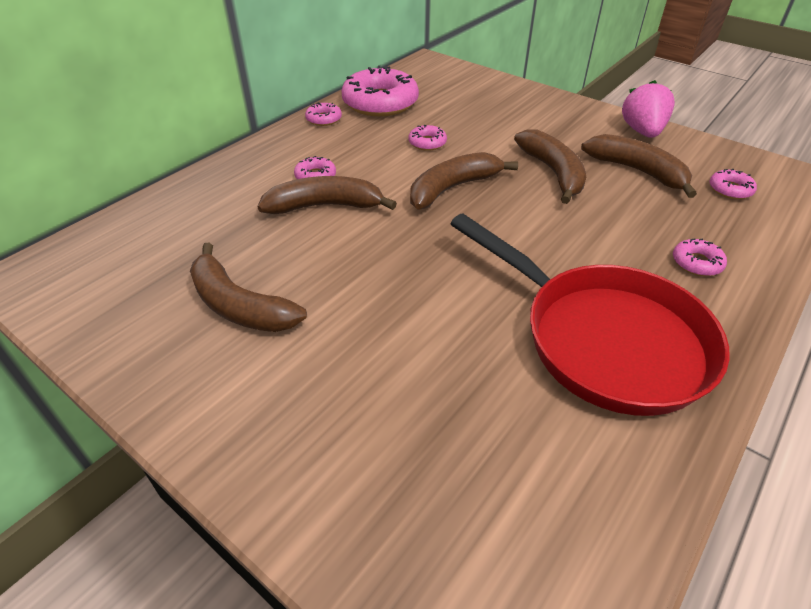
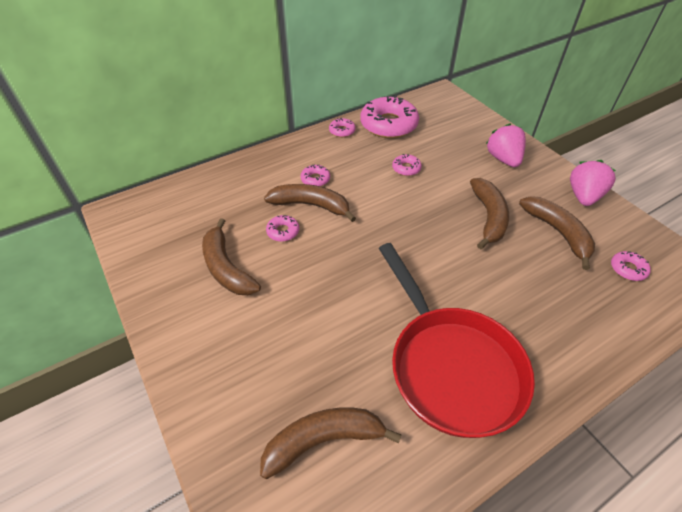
camera: 20 degrees right, 5 degrees up
(453, 188) = (405, 213): brown banana -> brown banana (323, 440)
(535, 113) = (503, 159): none -> pink strawberry
(696, 263) = (559, 326): pink donut -> pink donut (283, 231)

